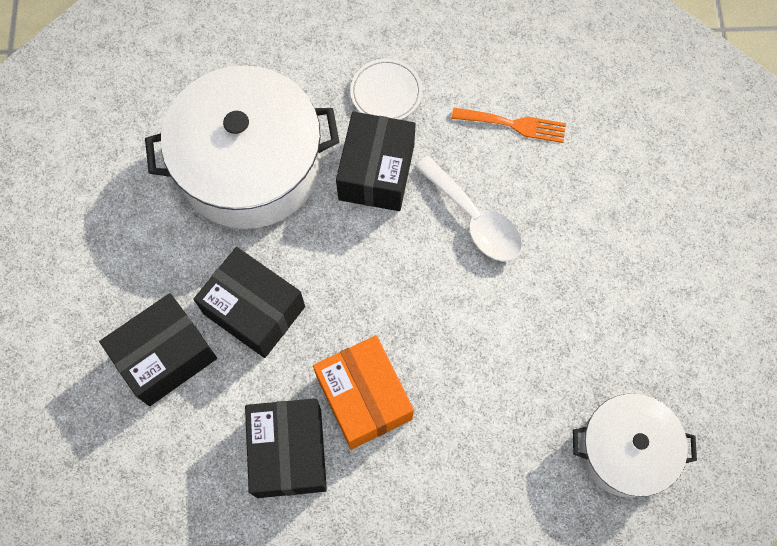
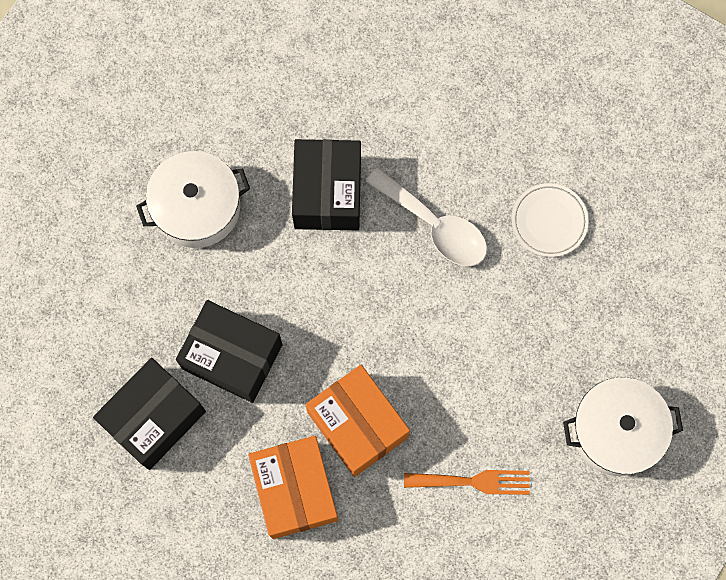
camera: 10 degrees left, 5 degrees up
(250, 165) = (197, 207): white pot -> white pot, size x0.59
(289, 452) = (294, 490): black box -> orange box
(386, 93) = (322, 105): white plate -> white plate (549, 221)
(514, 124) = (459, 118): orange fork -> orange fork (473, 481)

